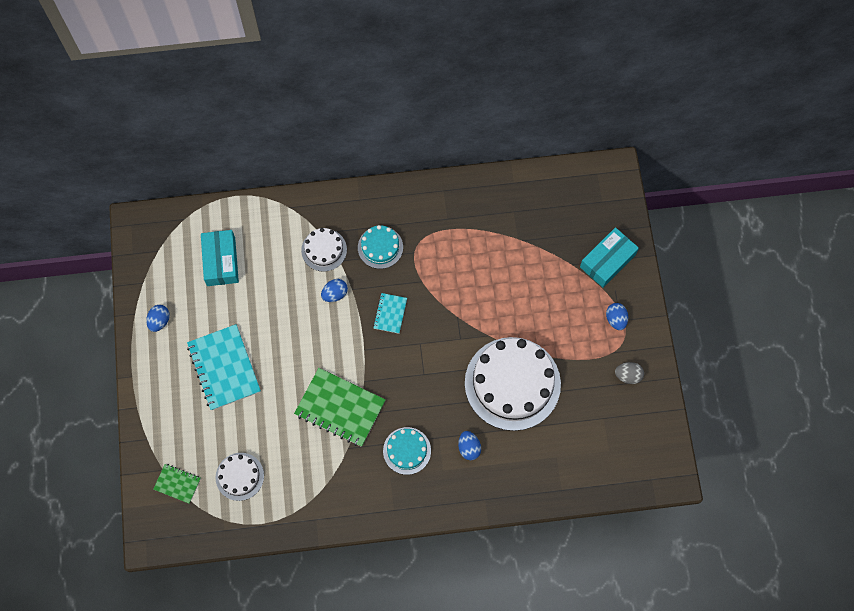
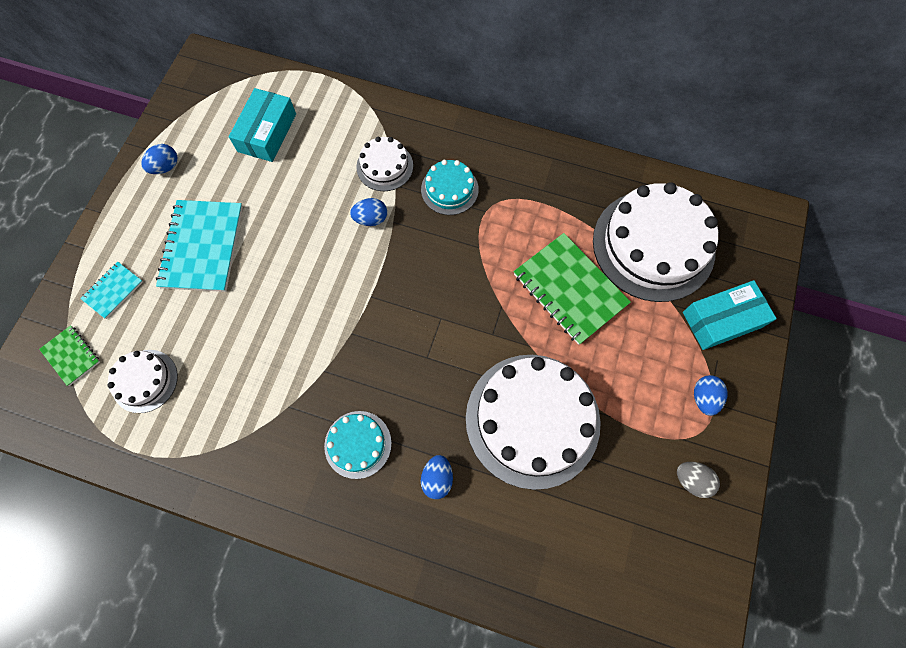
camera: 25 degrees right, 0 degrees up
(340, 408) = (306, 353): green notebook -> green notebook (569, 289)
(390, 313) = (423, 268): turquoise notebook -> turquoise notebook (113, 290)
(541, 227) = (653, 245): none -> white cake

